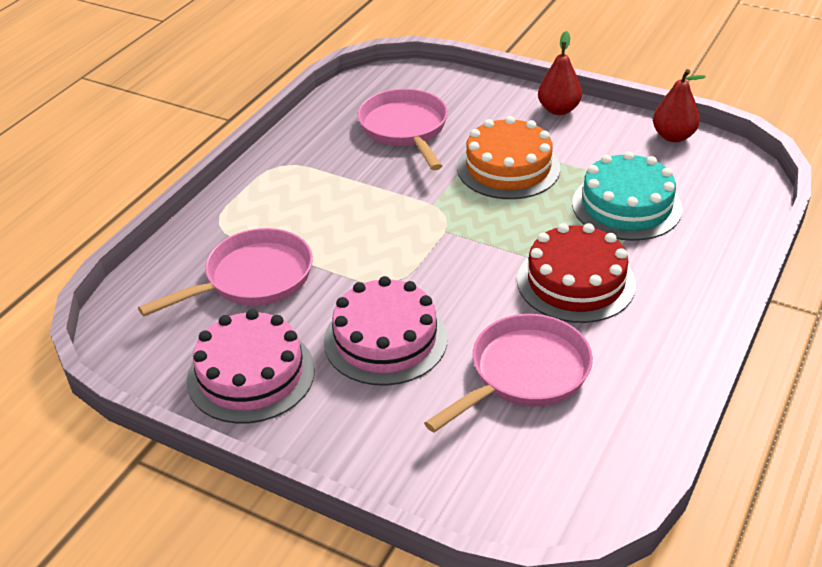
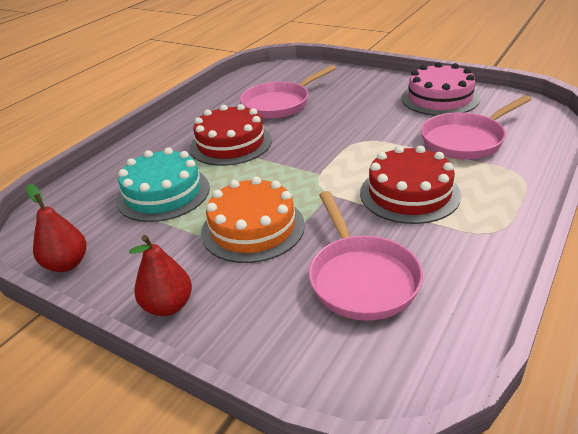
camera: 175 degrees left, 5 degrees down
(346, 203) = (409, 193): none -> red cake
(385, 339) = (361, 114): pink cake -> none

